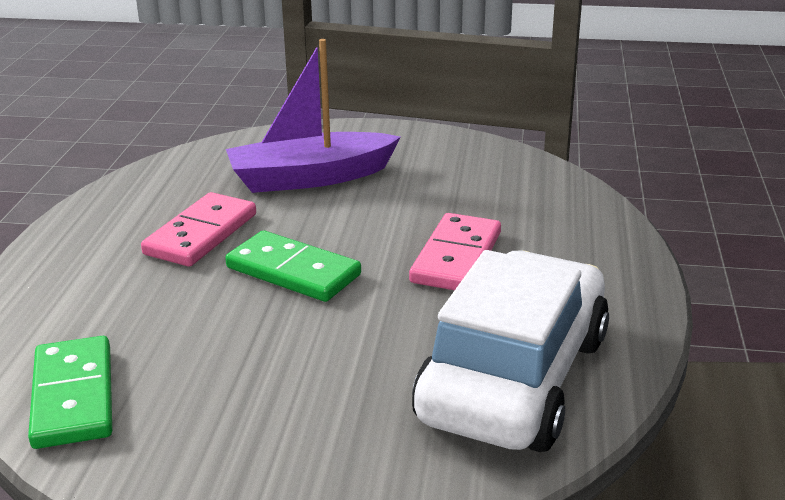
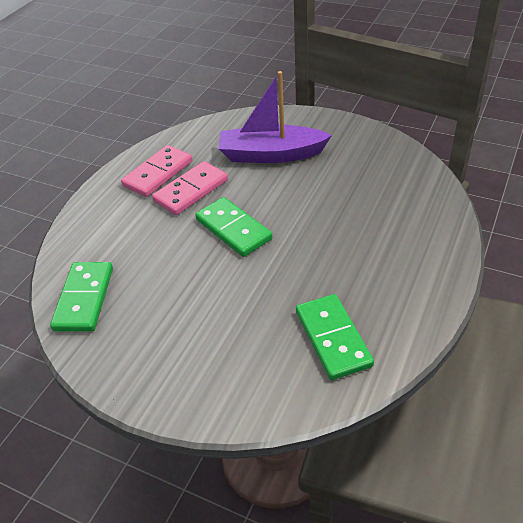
camera: 20 degrees right, 15 degrees up
(456, 257) = (336, 235): pink domino -> pink domino (158, 173)
(513, 378) = (332, 338): white car -> green domino

